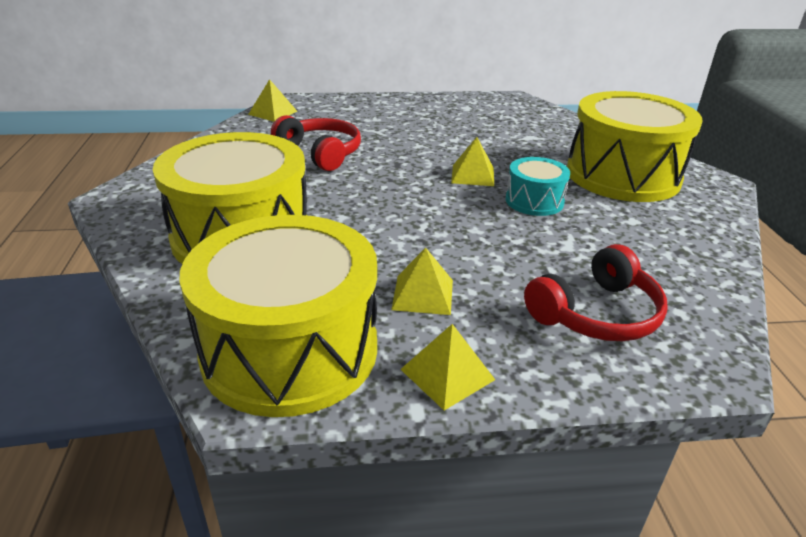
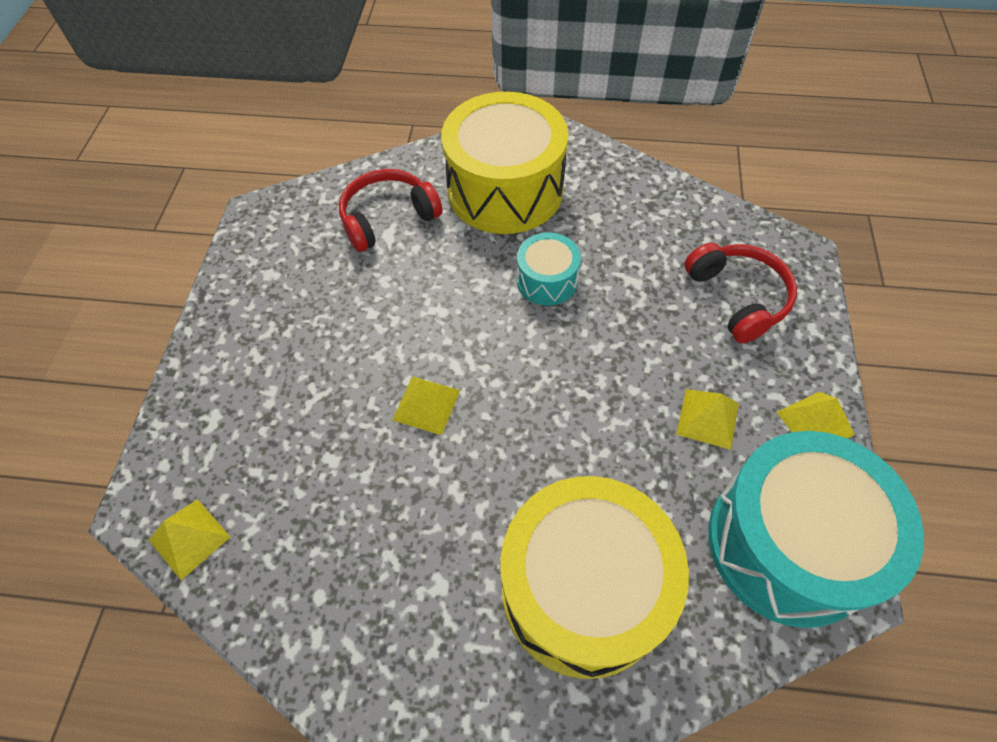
camera: 75 degrees left, 25 degrees up
(290, 350) = (788, 544): yellow drum -> turquoise drum
(320, 153) = (370, 478): red headphones -> red headphones (388, 218)
(473, 175) = (476, 318): yellow pyramid -> yellow pyramid (426, 404)

